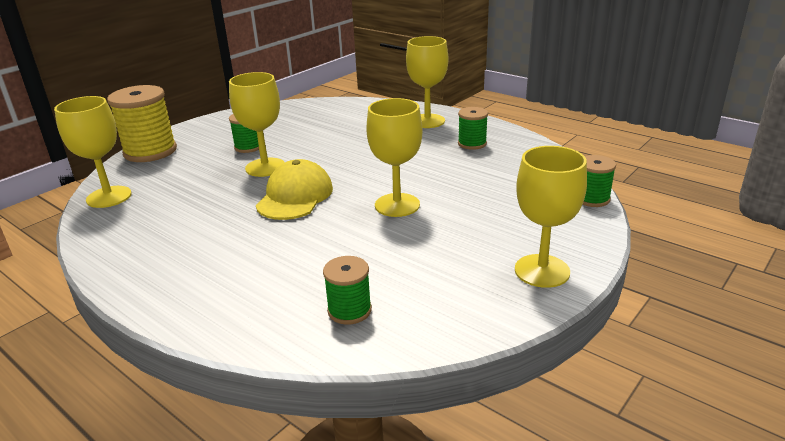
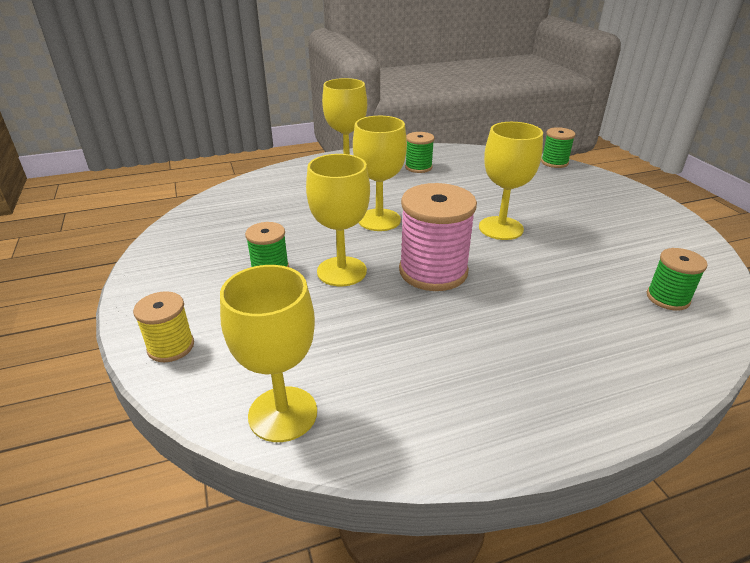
camera: 60 degrees left, 5 degrees up
(150, 151) = (171, 347): yellow spool -> yellow spool, size x0.55
(295, 196) = (433, 271): yellow cap -> pink spool
(542, 271) = (643, 209): yellow goblet -> yellow goblet (379, 220)

